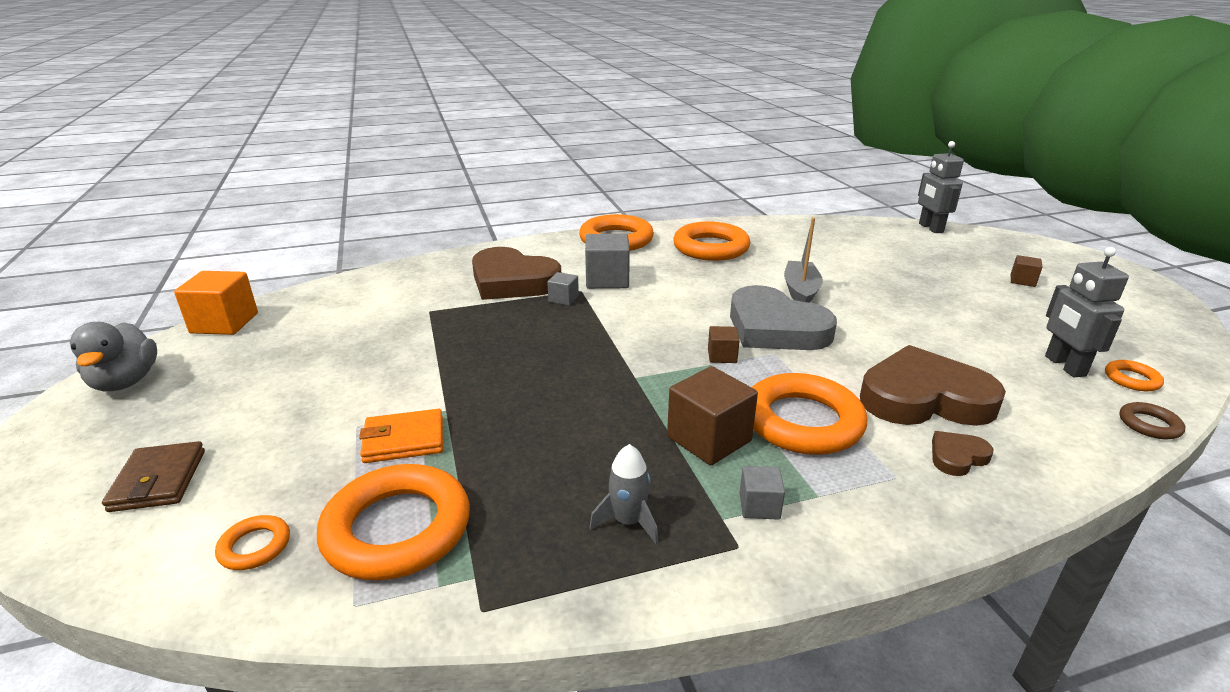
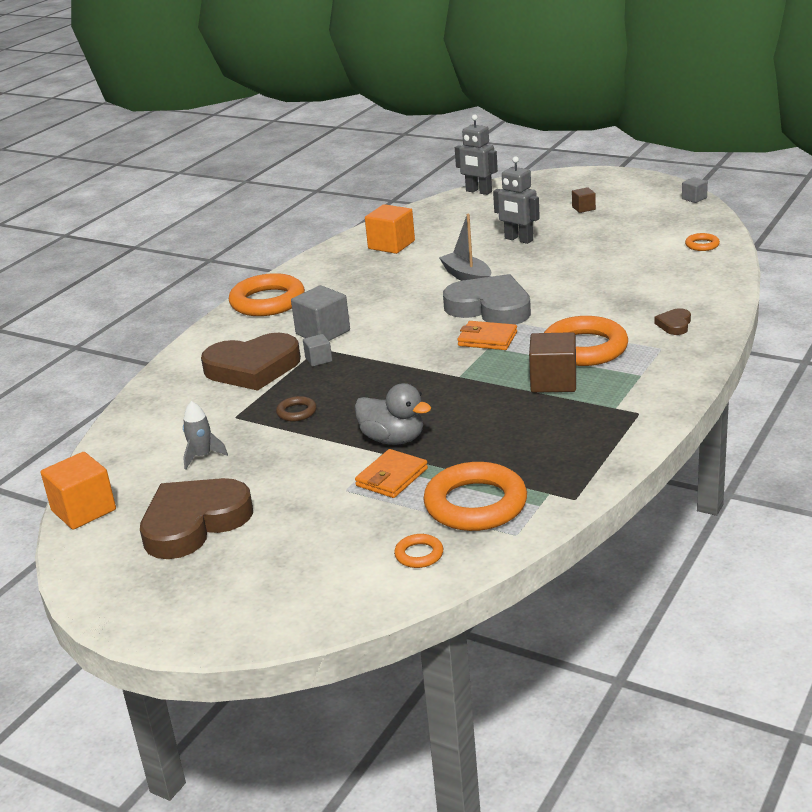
camera: 40 degrees left, 0 degrees up
(126, 382) = (111, 573): grey duck -> grey duck (393, 439)
(158, 480) = (289, 578): brown wallet -> none
(628, 521) = (577, 434): grey rocket -> grey rocket (202, 456)
(711, 248) = (353, 275): orange ring -> none
(722, 356) = (487, 339): brown cube -> orange wallet
(759, 506) = (623, 394): grey cube -> grey cube (694, 198)
(775, 328) = (490, 307): grey heart -> grey heart turned 150 degrees counterclockwise
(781, 239) = (391, 245): none -> orange cube
(924, 398) = (624, 305): brown heart -> brown heart (194, 523)
(1064, 366) = (665, 253): grey robot -> grey robot (518, 239)
(1149, 425) = (732, 265): brown ring -> brown ring (296, 412)

